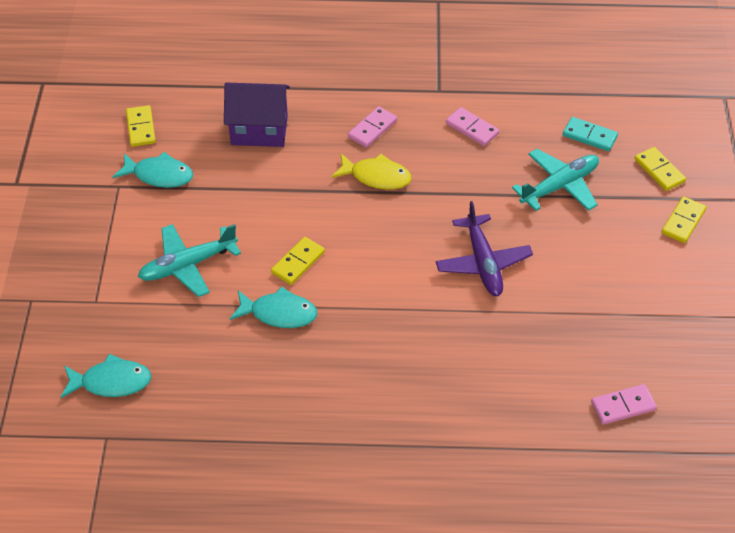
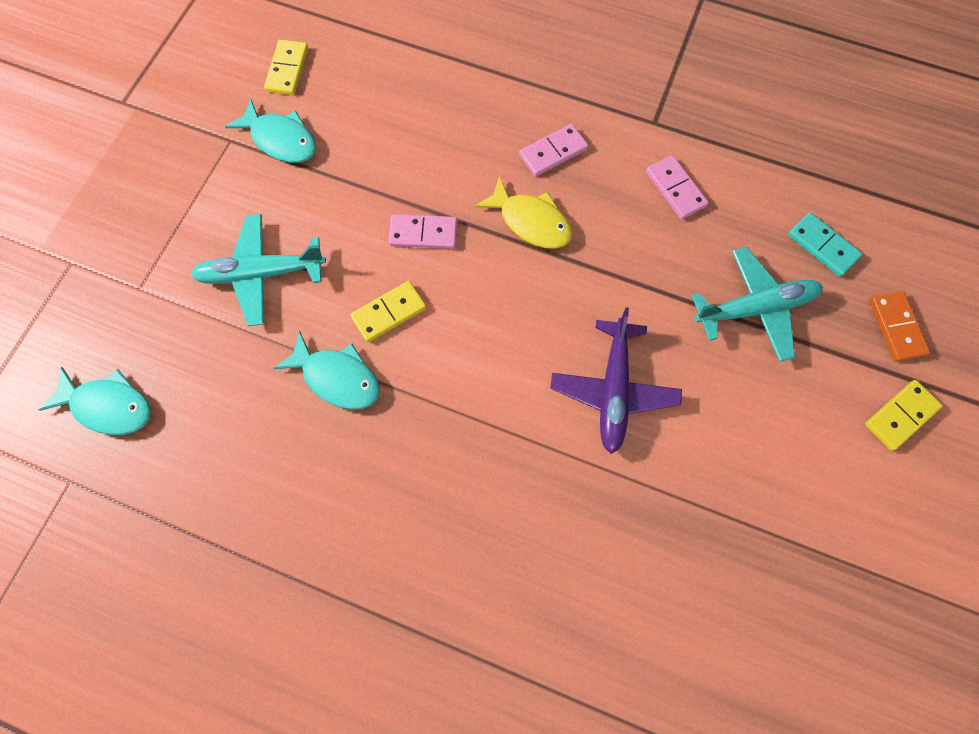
camera: 20 degrees right, 20 degrees up
(259, 130) = (419, 114): purple house -> none
(623, 406) = (713, 676): pink domino -> pink domino (423, 233)
(659, 171) = (896, 327): yellow domino -> orange domino

